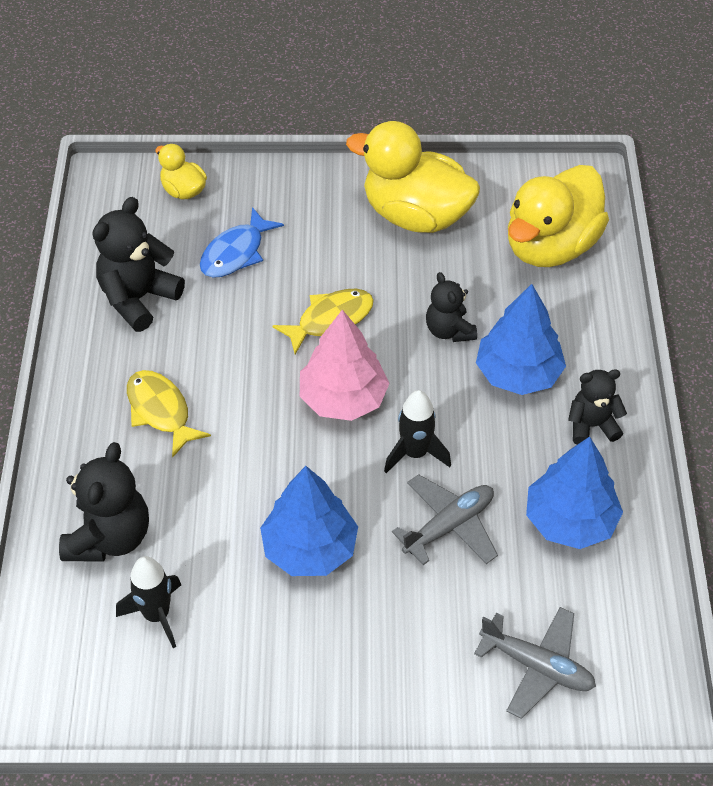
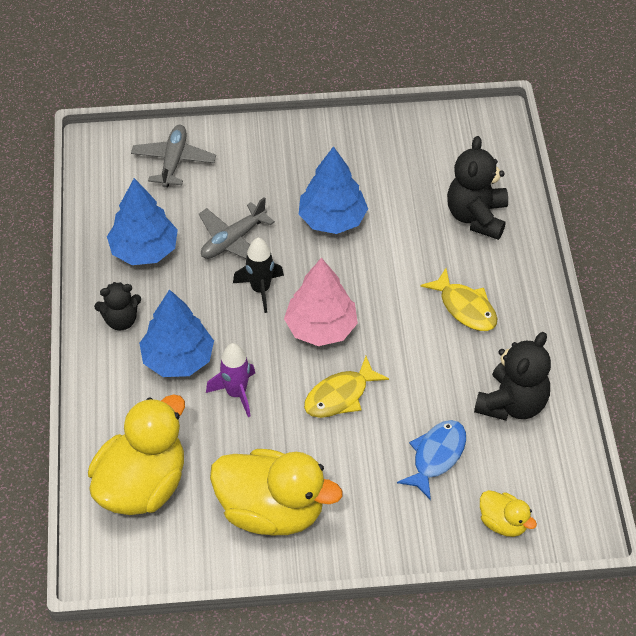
camera: 175 degrees right, 0 degrees up
(157, 615) = (429, 173): black rocket -> none
(449, 330) = (236, 393): black teddy bear -> purple rocket
(537, 666) = (173, 161): grey plane -> grey plane turned 75 degrees clockwise

